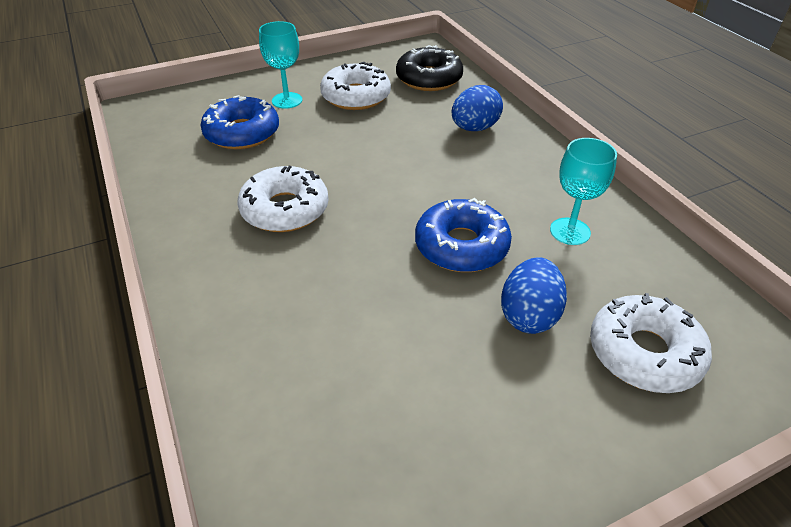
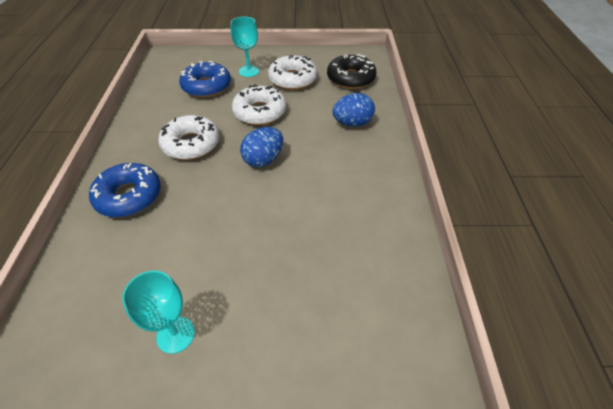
camera: 25 degrees right, 5 degrees up
(461, 246) = (275, 205): blue donut -> blue donut (129, 196)
(529, 315) = (278, 270): blue egg -> blue egg (263, 160)
(570, 231) = (356, 220): turquoise goblet -> turquoise goblet (175, 334)
(644, 353) = (333, 330): white donut -> white donut (259, 112)

